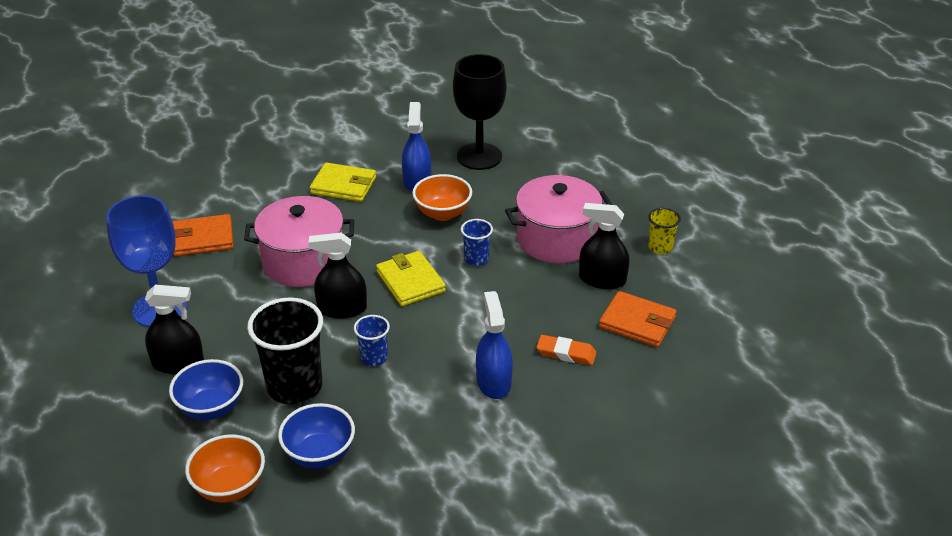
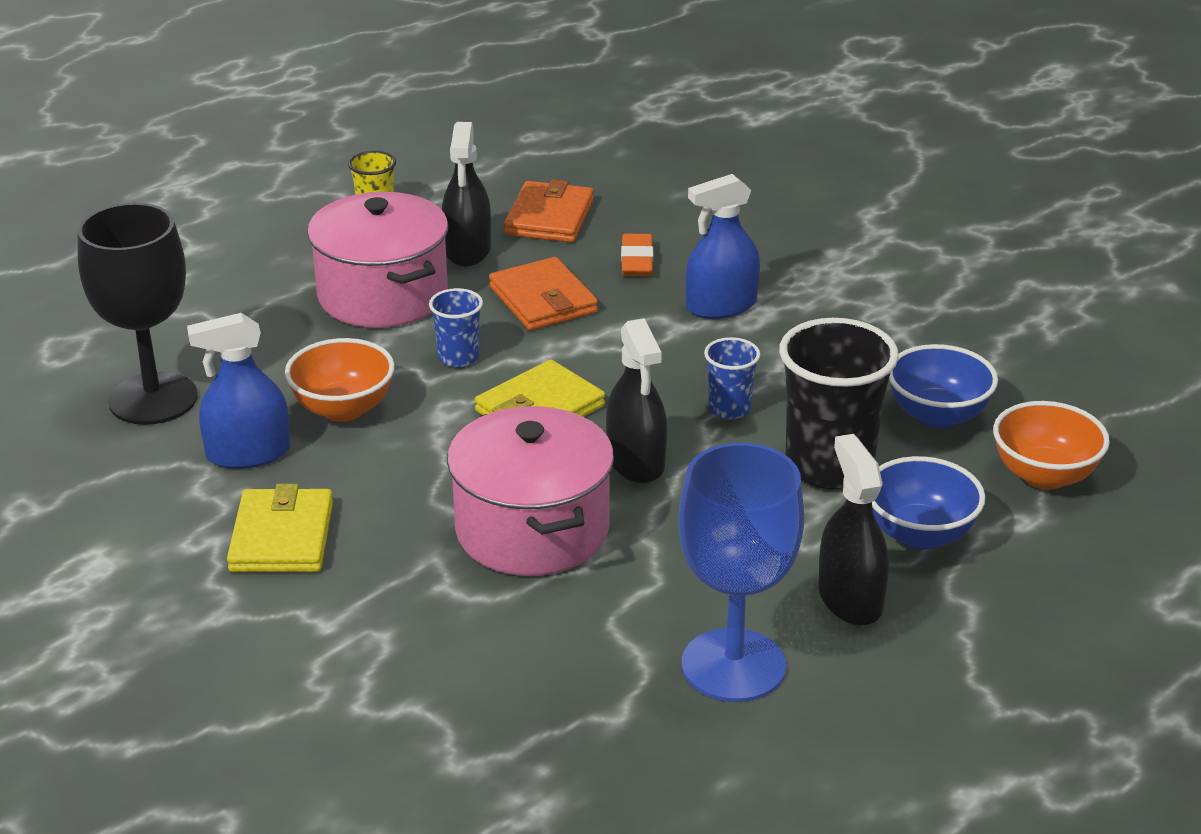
camera: 105 degrees left, 5 degrees down
(203, 239) = (509, 675): orange wallet -> orange wallet (543, 300)

